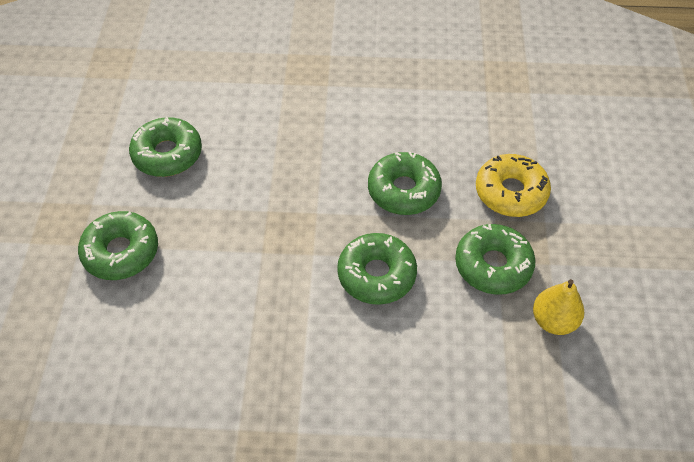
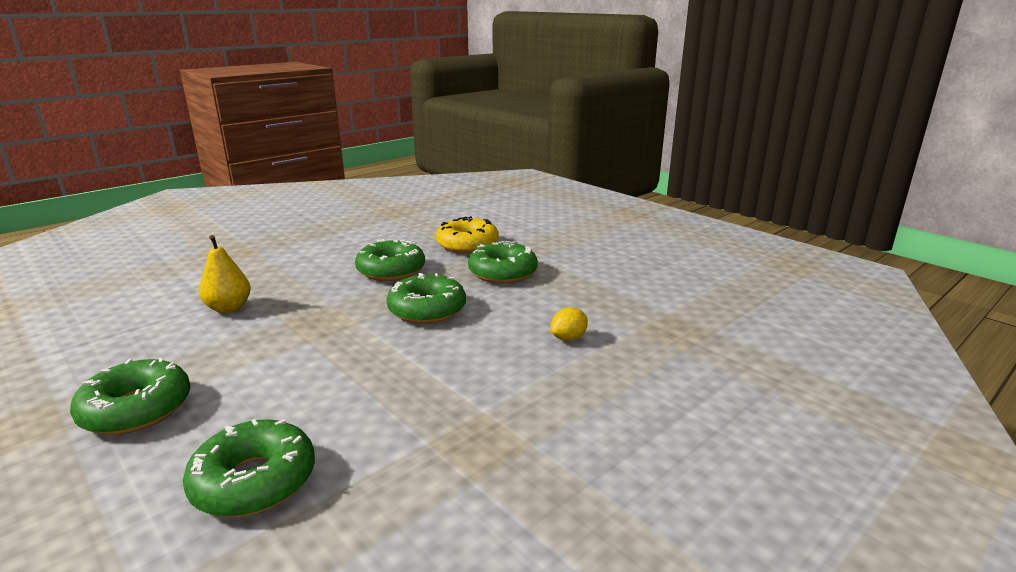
camera: 45 degrees left, 30 degrees down
(167, 154) = (127, 335): green donut -> green donut (254, 481)
(443, 405) = (568, 338): none -> yellow lemon
(553, 321) = (574, 275): yellow pear -> yellow pear (229, 308)

